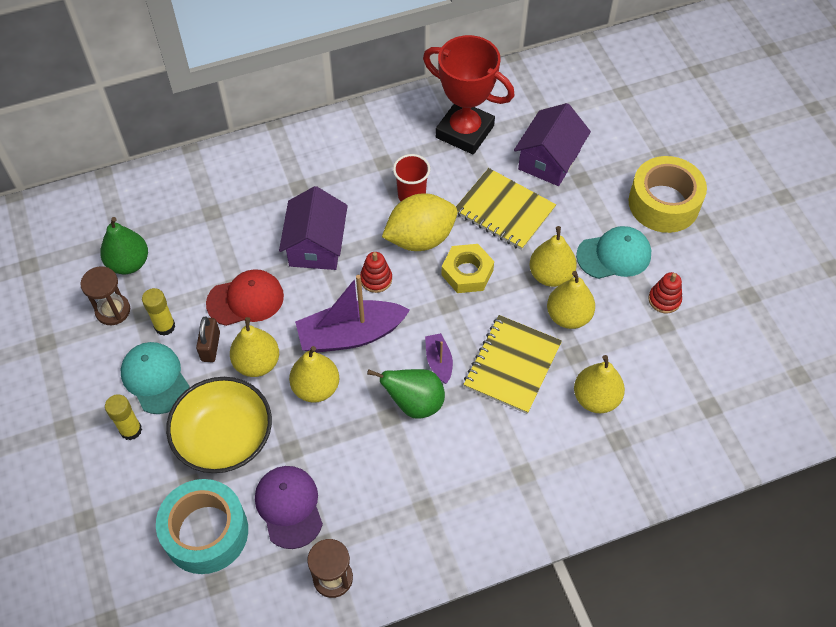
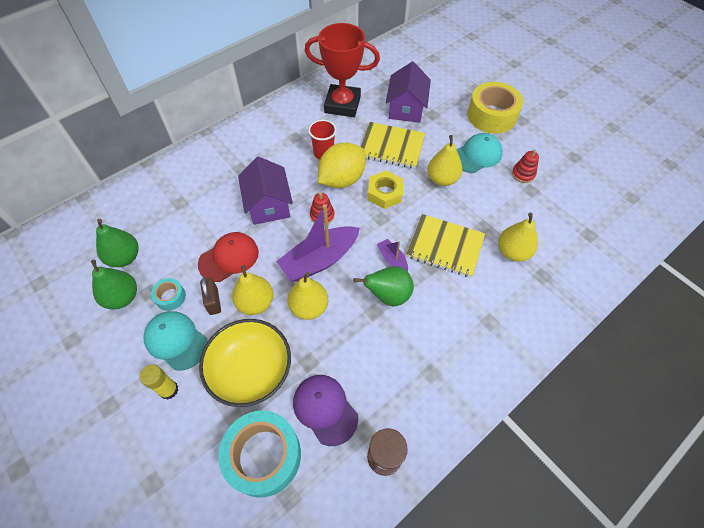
camera: 20 degrees left, 0 degrees up
(113, 310) = (122, 297): brown hourglass -> green pear
(165, 326) = (170, 297): yellow glue stick -> turquoise tape
(512, 365) = (445, 247): yellow notebook -> yellow notebook turned 75 degrees counterclockwise
(568, 316) = (467, 202): yellow pear -> none

